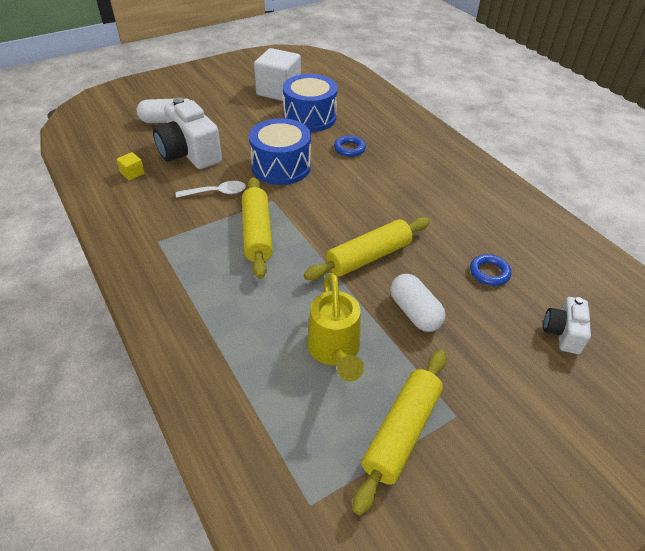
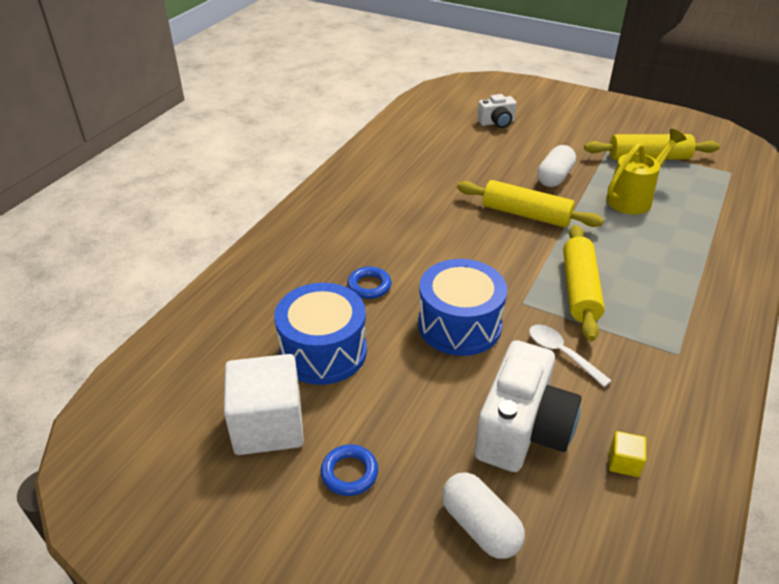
camera: 120 degrees left, 5 degrees down
(257, 233) = (580, 289): yellow rolling pin -> yellow rolling pin turned 45 degrees counterclockwise
(489, 272) = (472, 157): blue ring -> blue ring (349, 473)

